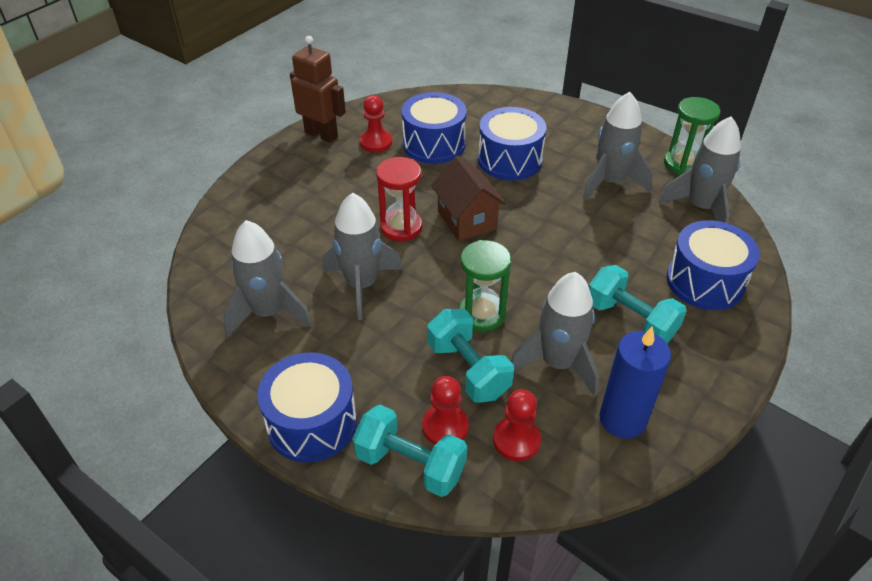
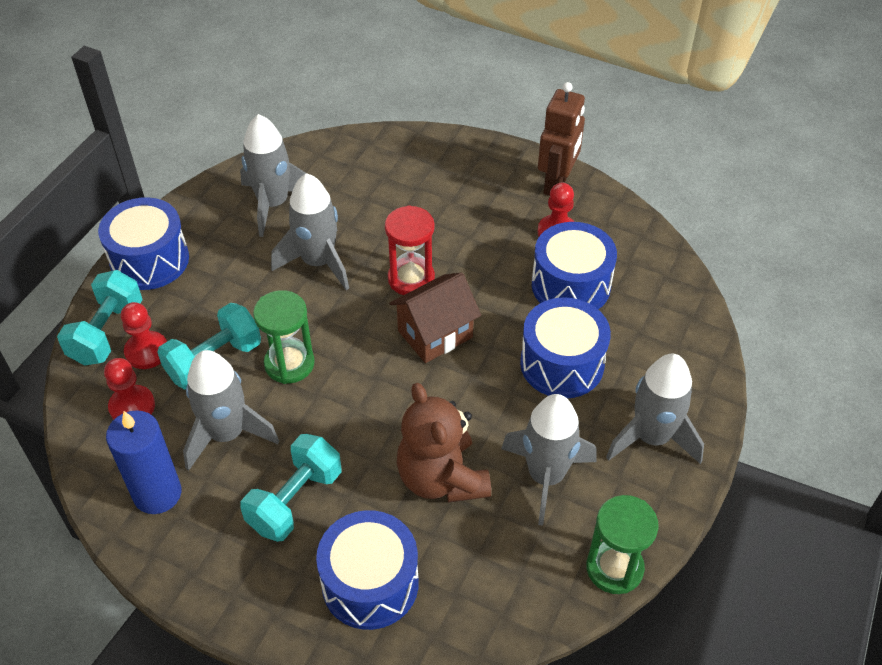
camera: 80 degrees right, 5 degrees up
(610, 233) = (442, 478): none -> brown teddy bear
(700, 207) = (518, 586): grey rocket -> grey rocket (652, 438)

